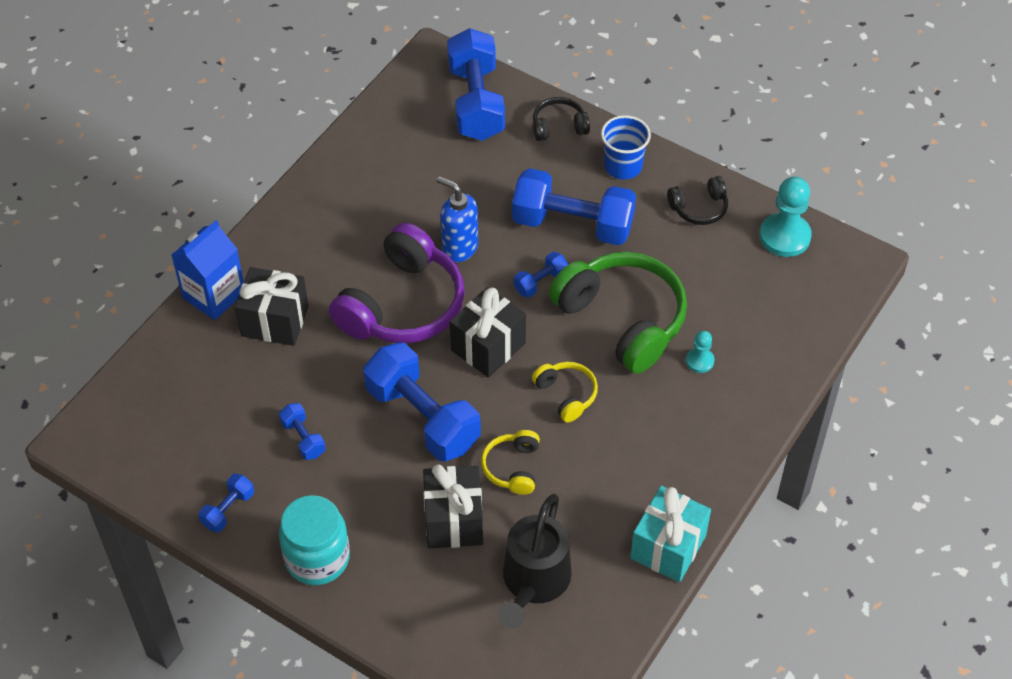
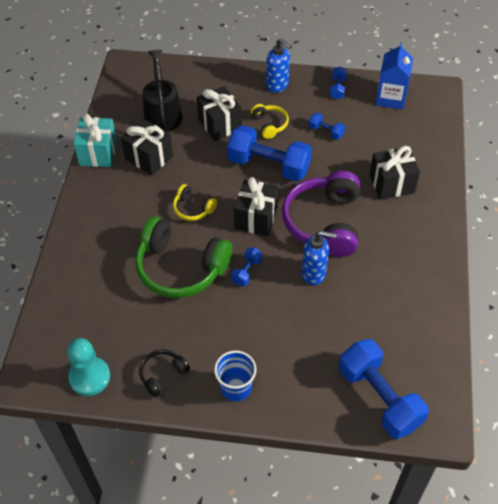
camera: 155 degrees right, 0 degrees up
(214, 295) = (439, 184): blue carton -> blue carton (391, 98)
(317, 558) = (277, 85): turquoise jar -> blue soap dispenser
(512, 467) = (203, 159): yellow headphones -> yellow headphones (269, 125)
(559, 126) = (303, 403): black headphones -> none
(572, 224) = (248, 323): blue dumbbell -> none
(592, 505) = (149, 158): none -> black gift
(699, 361) = (119, 260): turquoise pawn -> none

